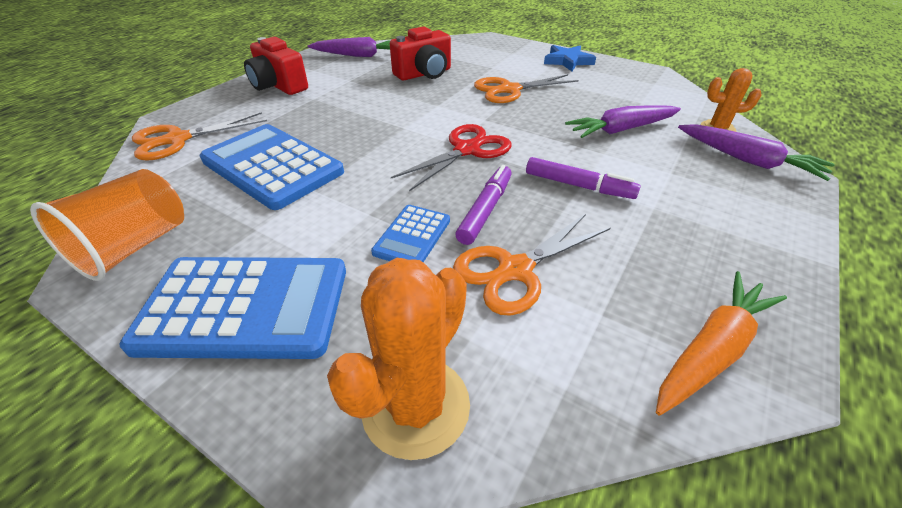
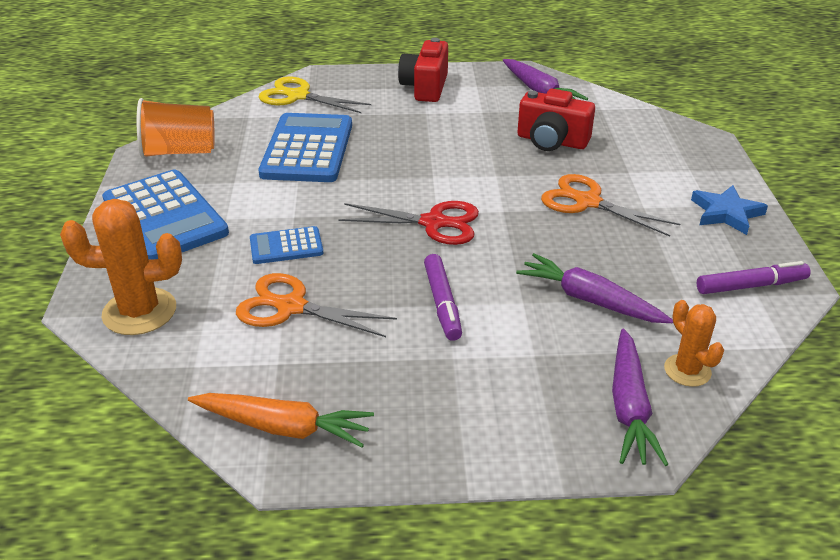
camera: 55 degrees right, 5 degrees down
(178, 140) = (298, 96): orange scissors -> yellow scissors
(485, 210) = (352, 266): purple marker -> purple marker (751, 286)

